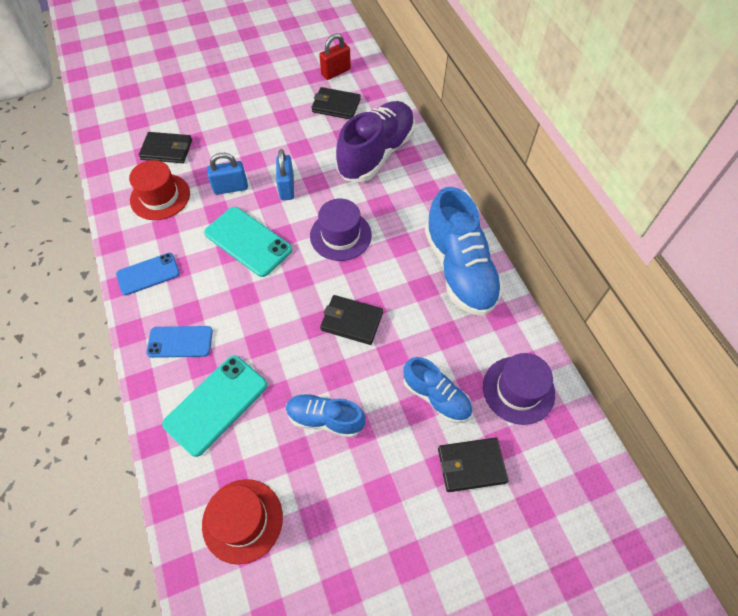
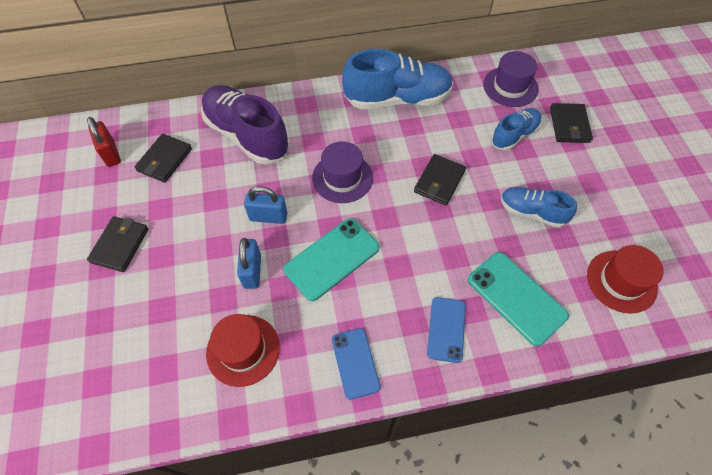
camera: 80 degrees left, 0 degrees up
(167, 150) = (166, 342): black wallet -> black wallet (120, 245)
(325, 419) = (532, 212): blue shoe -> blue shoe turned 90 degrees clockwise

